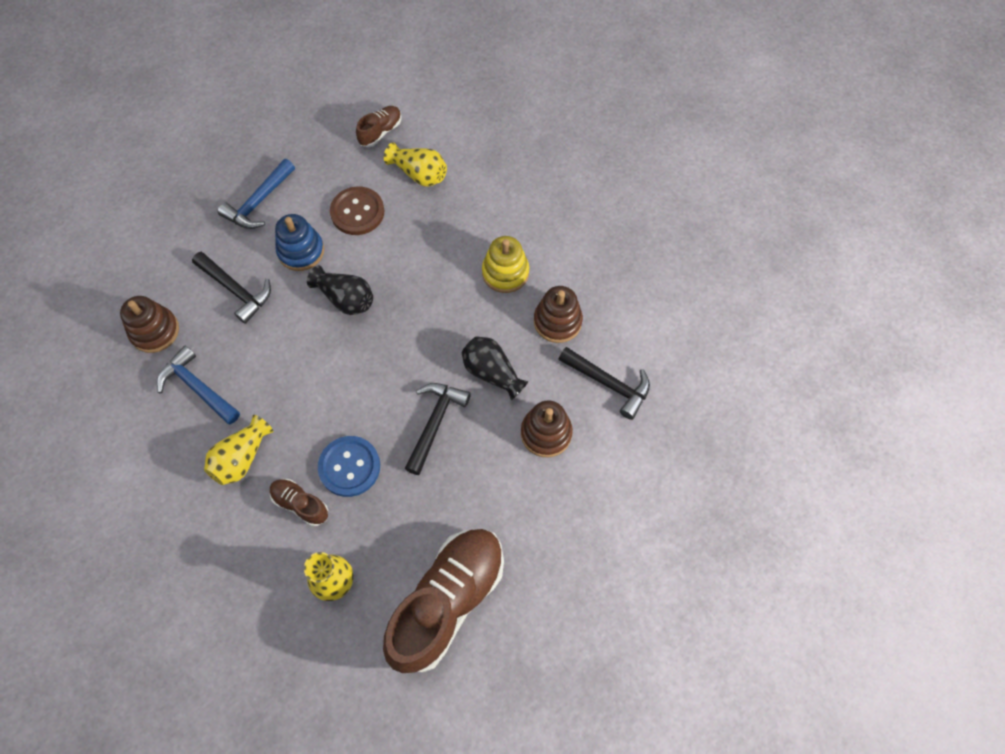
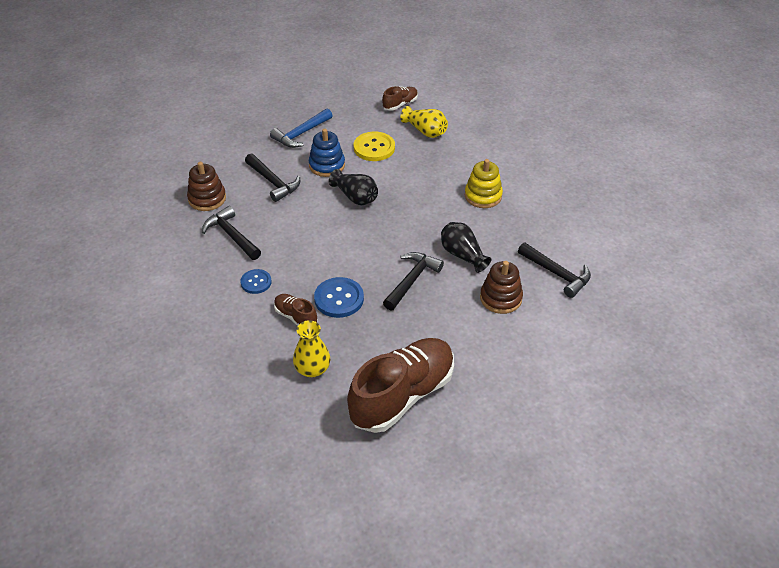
camera: 10 degrees right, 20 degrees down
(198, 387) = (232, 236): blue hammer -> black hammer
(242, 458) = (256, 282): yellow vase -> blue button
(357, 212) = (374, 148): brown button -> yellow button
(557, 321) = (520, 230): brown stacking toy -> none

